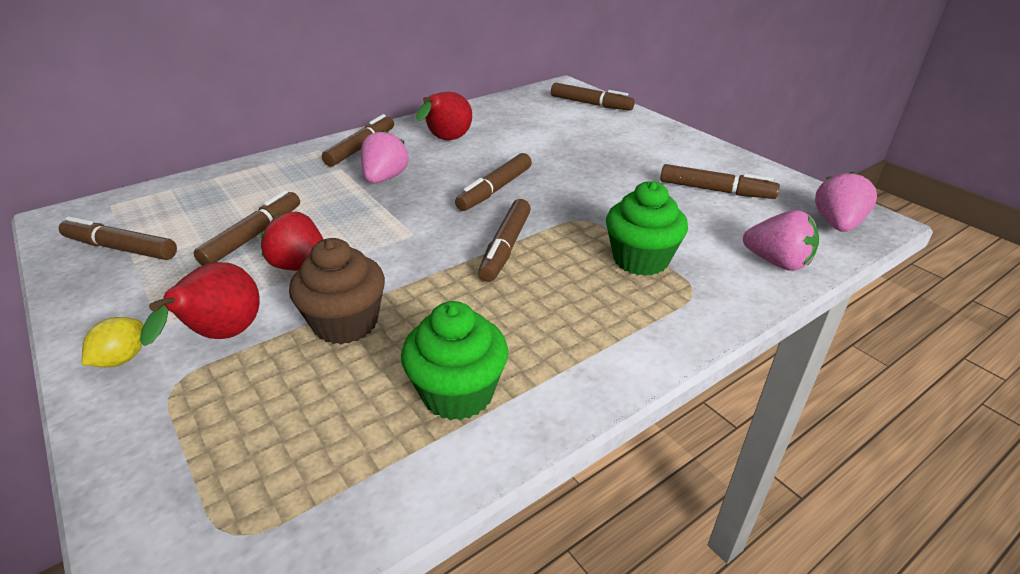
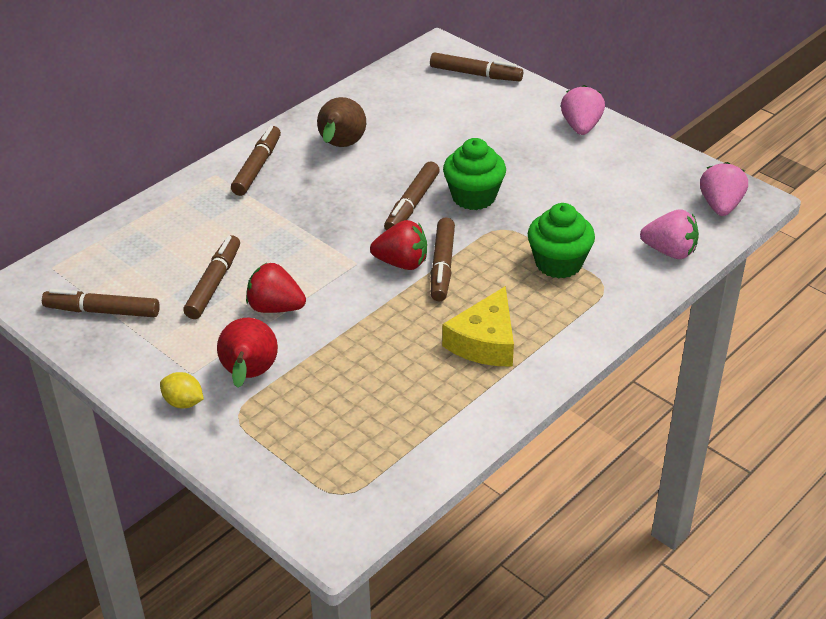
camera: 10 degrees left, 5 degrees up
(122, 359) = (183, 402): yellow lemon -> yellow lemon turned 75 degrees counterclockwise
(345, 323) = (340, 351): brown cupcake -> none
(385, 178) = (301, 203): pink strawberry -> pink strawberry (581, 127)
(446, 140) = (341, 146): red pear -> brown pear
(457, 393) = (447, 391): green cupcake -> green cupcake (473, 197)
(462, 239) = (402, 263): none -> red strawberry
(528, 335) = (485, 342): none -> yellow cheese
(716, 190) = (615, 180): brown marker -> none

